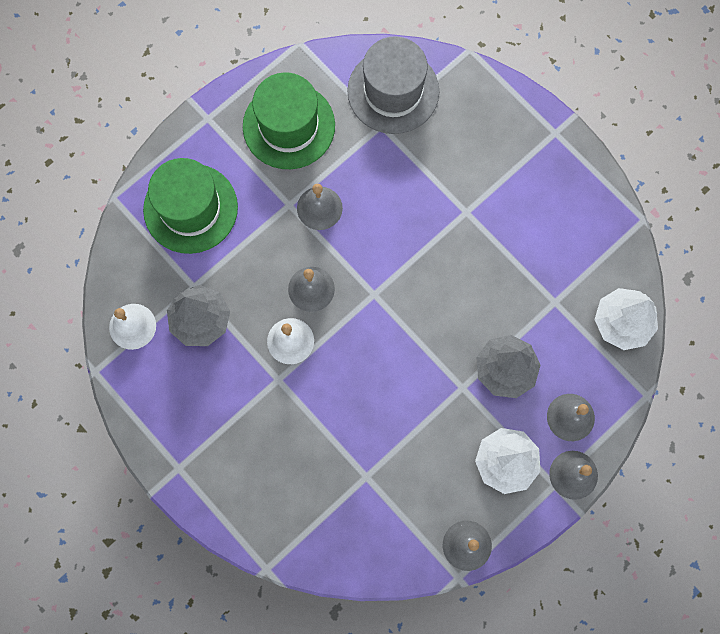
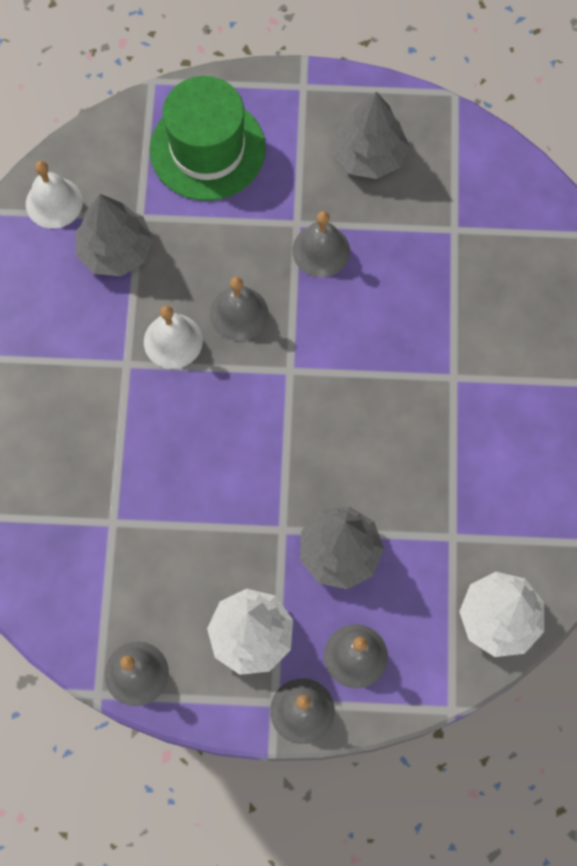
camera: 45 degrees right, 5 degrees down
(289, 126) = (368, 155): green hat -> grey tree
(393, 91) = (498, 209): grey hat -> none

